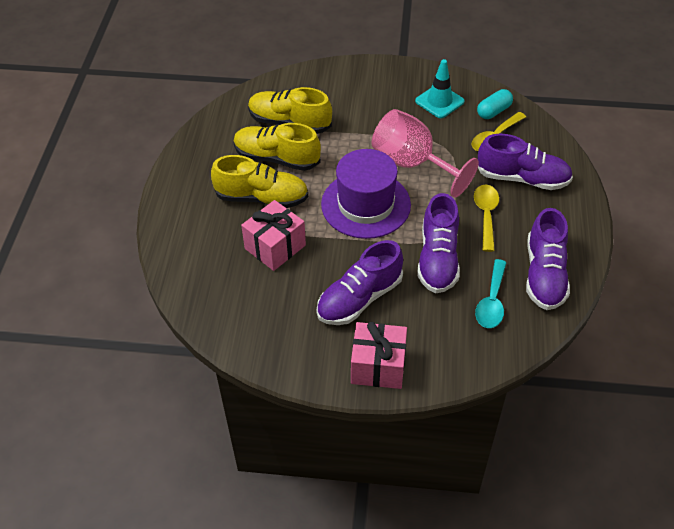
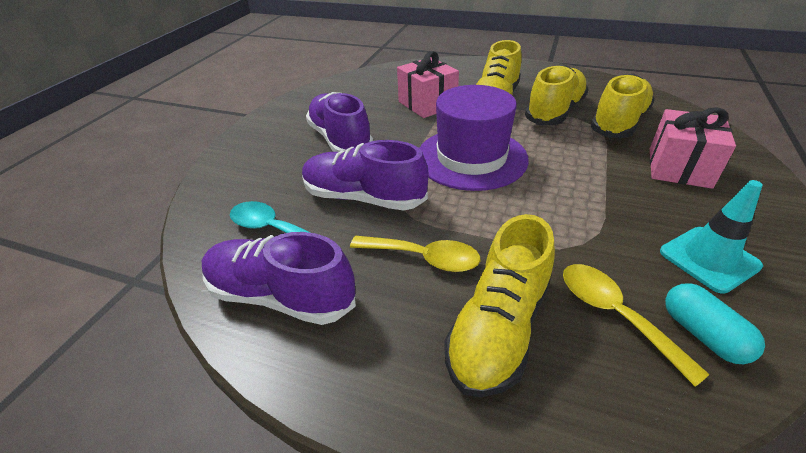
camera: 105 degrees right, 10 degrees down
(378, 366) = (257, 141): pink gift -> pink gift (679, 168)
(412, 164) = (543, 203): pink goblet -> none
(522, 178) = (499, 328): purple shoe -> yellow shoe

